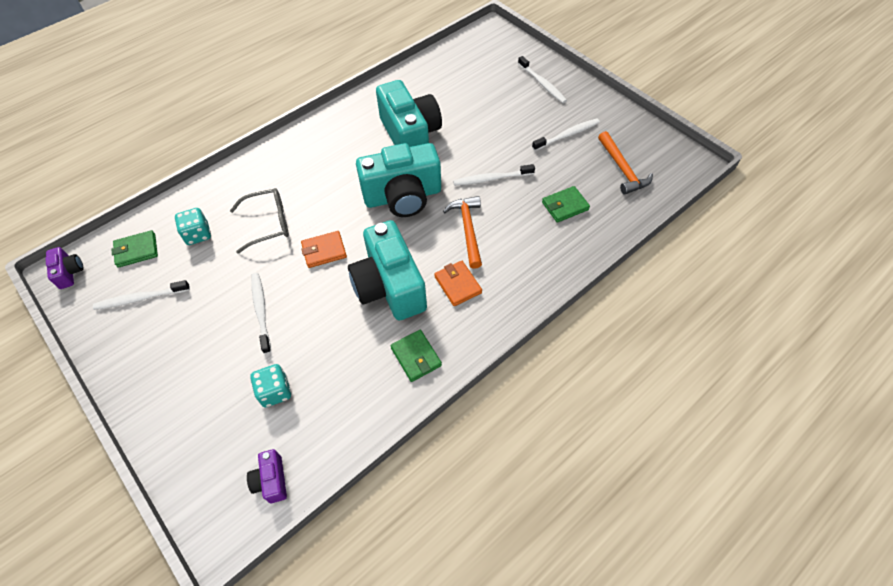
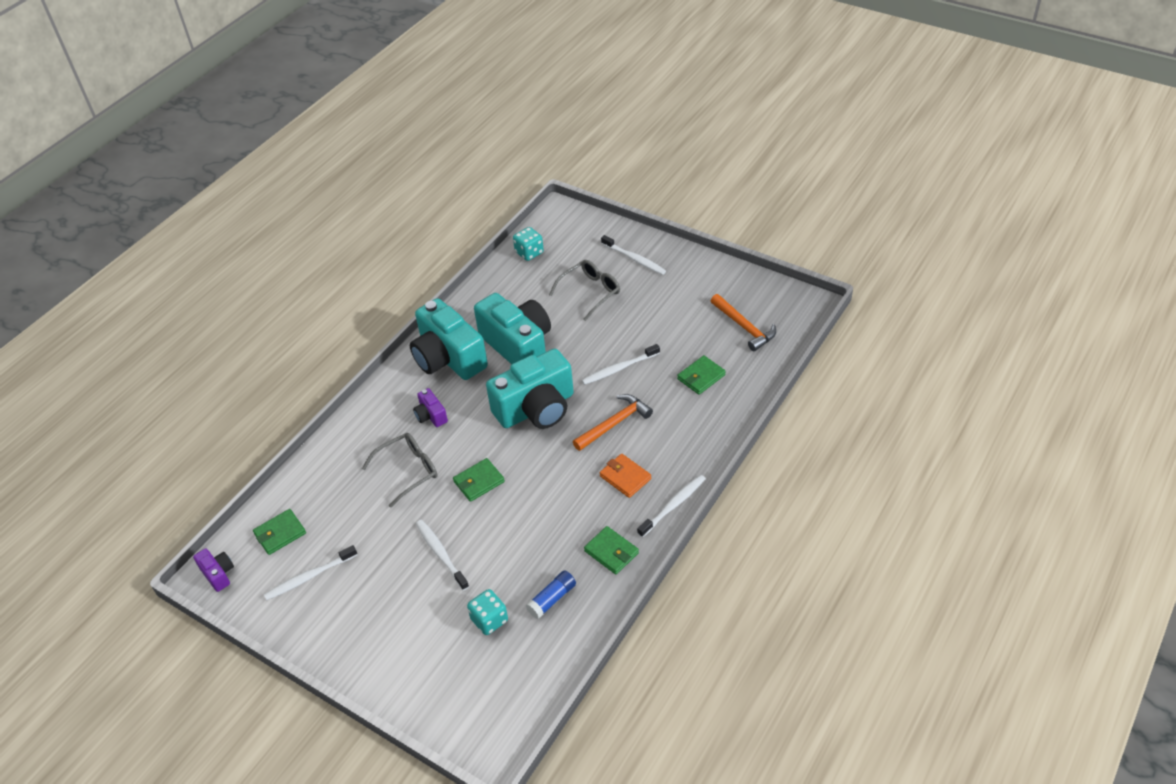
camera: 15 degrees left, 10 degrees down
(198, 234) = (338, 501): turquoise dice -> turquoise dice (529, 253)
(271, 480) = (521, 693): purple camera -> purple camera (431, 416)
(324, 251) = (479, 482): orange wallet -> green wallet
(341, 388) = (552, 599): none -> blue glue stick
(389, 286) = (559, 497): turquoise camera -> turquoise camera (448, 358)
(468, 229) = (614, 423): orange hammer -> orange hammer turned 75 degrees clockwise
(492, 104) = (590, 292): none -> grey glasses
(567, 135) = (679, 306): white toothbrush -> white toothbrush (673, 505)

